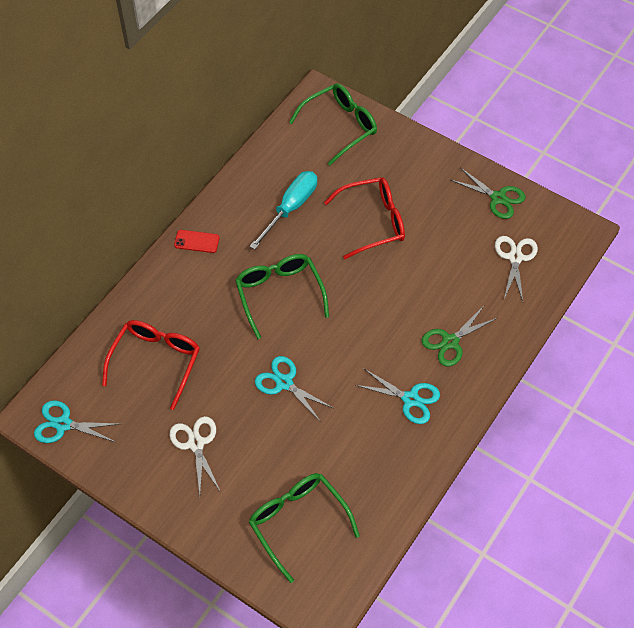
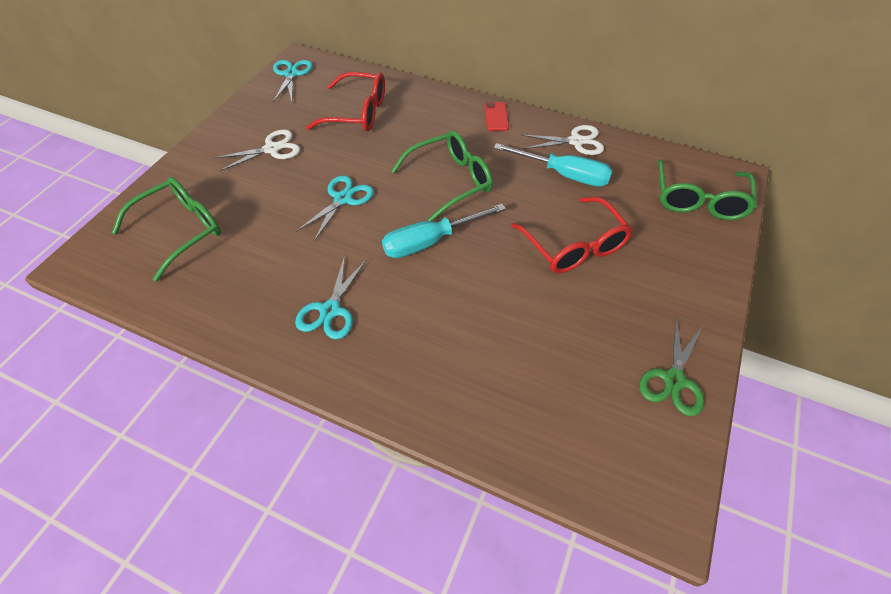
camera: 80 degrees right, 5 degrees down
(339, 126) = (698, 199): green glasses -> green glasses turned 60 degrees clockwise
(350, 320) = (430, 241): none -> turquoise screwdriver
(450, 341) = (418, 344): green scissors -> none
(515, 258) = (576, 412): white scissors -> white scissors (576, 141)

